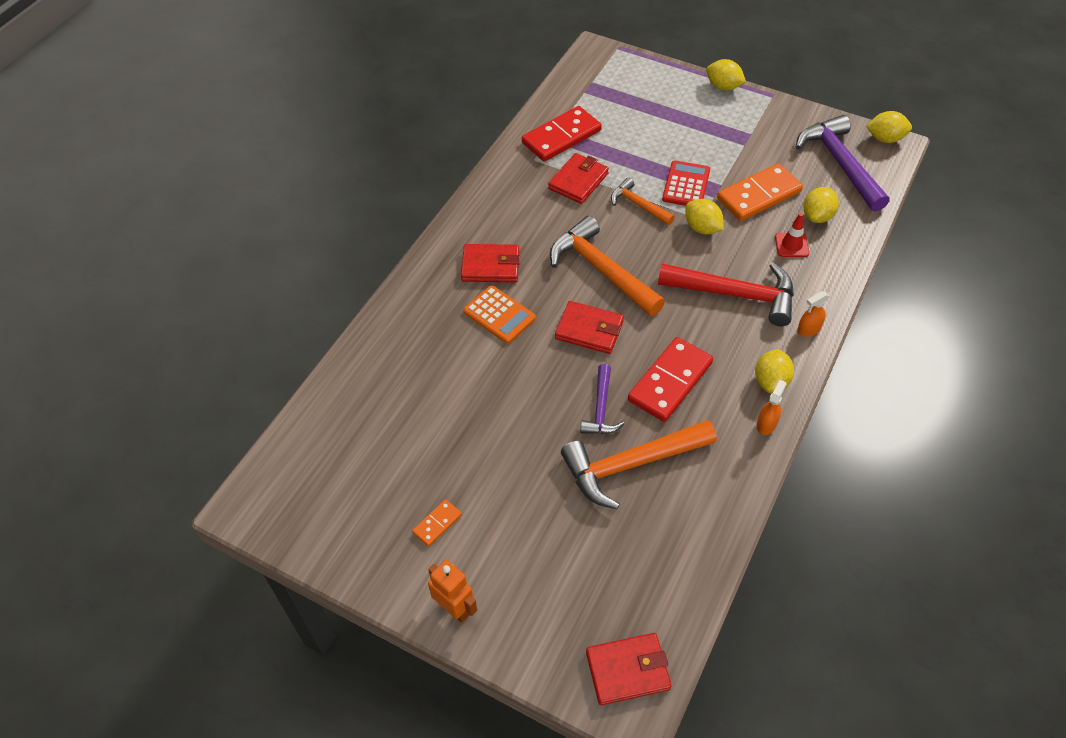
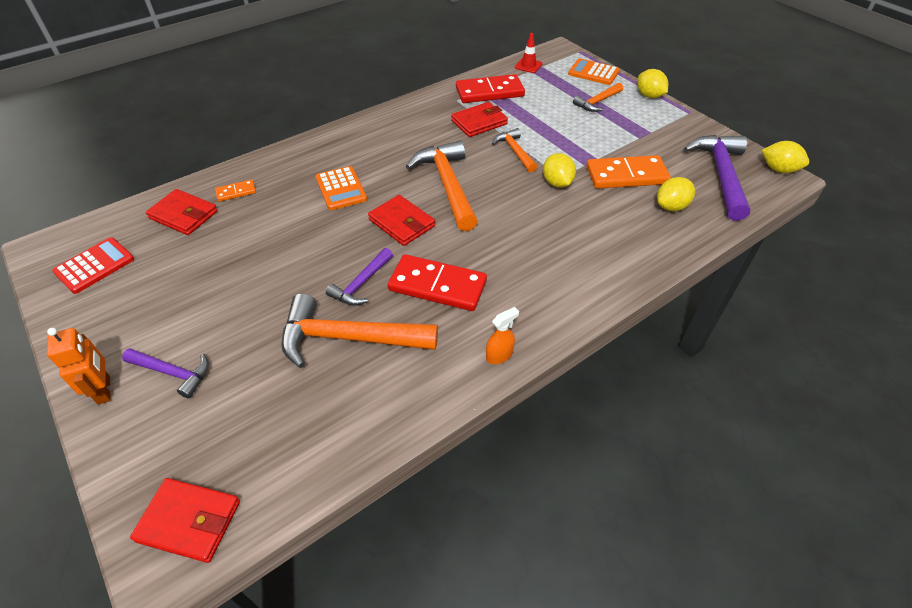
camera: 25 degrees right, 5 degrees down
(437, 524) = (156, 317): orange domino -> orange domino (236, 192)
(490, 266) = (364, 155): red wallet -> red wallet (183, 215)
(502, 565) = (172, 373): none -> purple hammer
(650, 73) = (593, 73): none -> orange calculator
(670, 381) = (437, 285): red domino -> red domino turned 45 degrees clockwise
(678, 113) = (597, 102): none -> orange hammer
(686, 185) = (566, 150): red calculator -> red calculator (95, 266)
(735, 294) = (549, 240): red hammer -> none
(771, 381) = (531, 320): yellow lemon -> none
(791, 245) = (630, 220): red traffic cone -> red traffic cone (528, 66)
(808, 329) = (599, 291): orange spray bottle -> none

